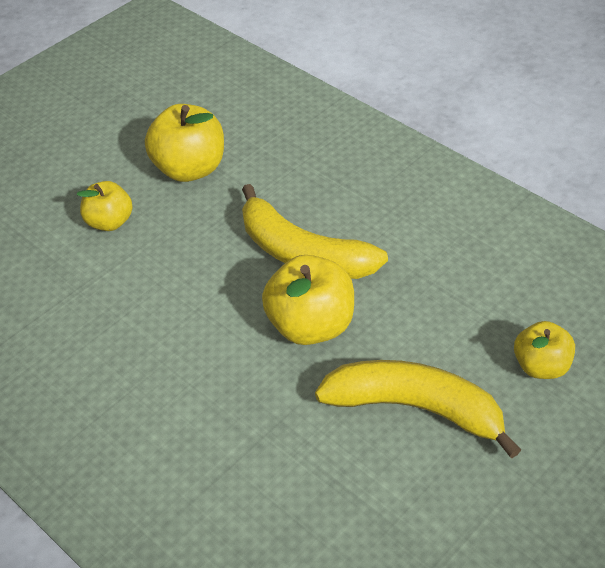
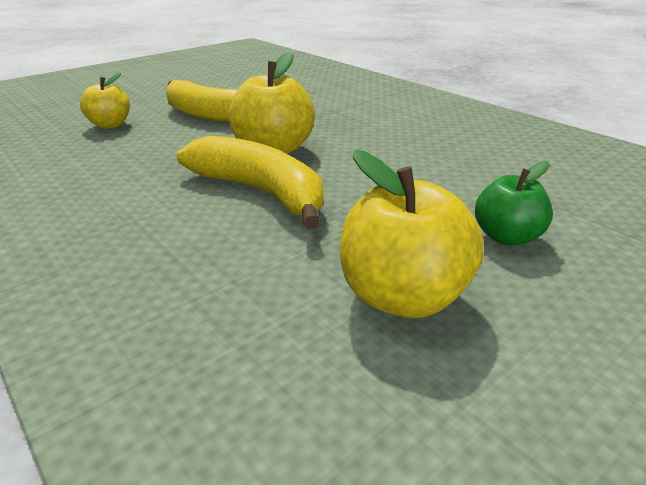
camera: 175 degrees left, 15 degrees down
(110, 222) = (507, 237): yellow apple -> green apple

